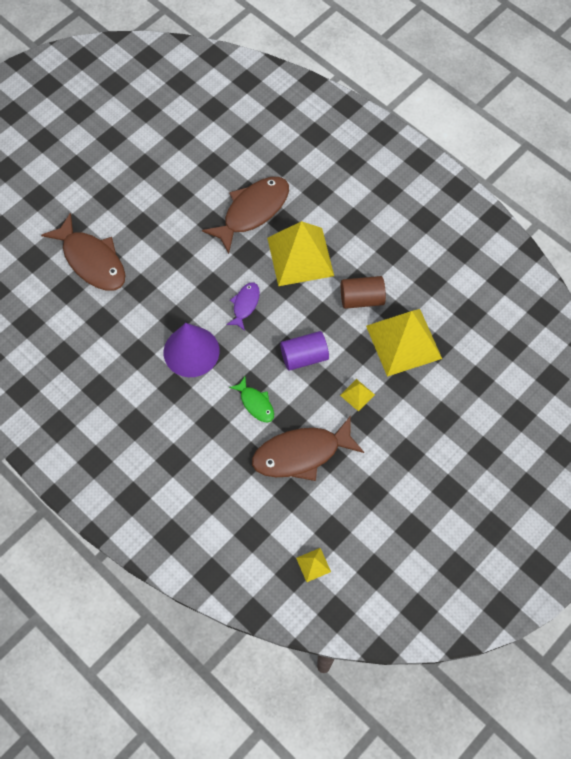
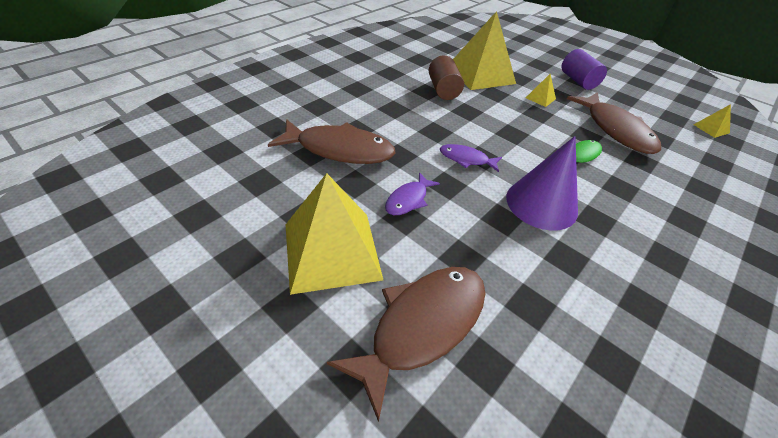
camera: 95 degrees left, 20 degrees down
(194, 258) = (408, 200): none -> purple fish
(252, 211) = (339, 150): brown fish -> brown fish turned 150 degrees clockwise
(300, 256) = (400, 120): yellow pyramid -> yellow pyramid (332, 251)
(304, 356) = (515, 123): purple cylinder -> purple cylinder (578, 81)

